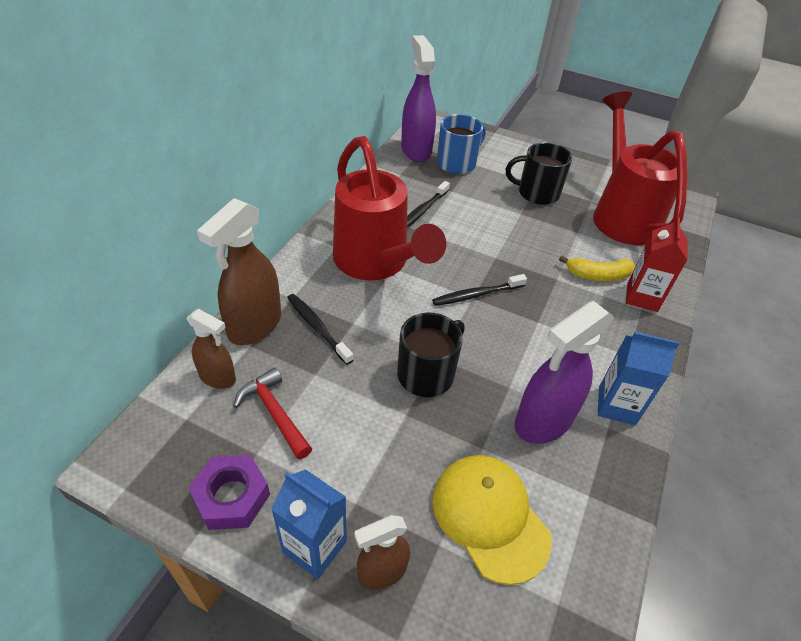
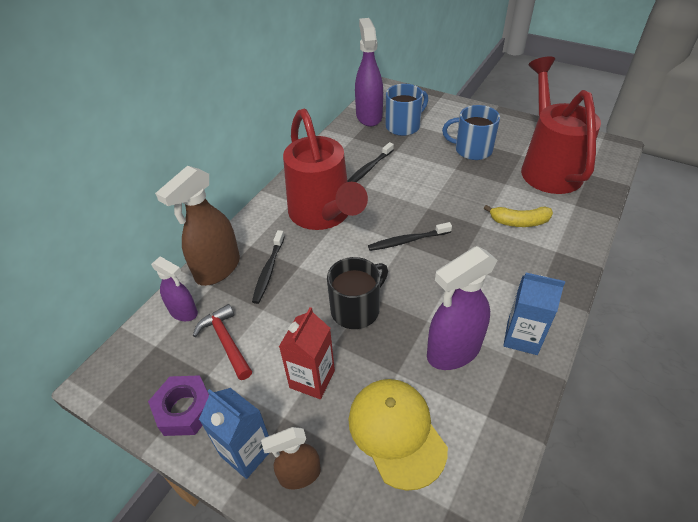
camera: 10 degrees right, 0 degrees up
(218, 377) = (184, 312): brown spray bottle -> purple spray bottle
(317, 328) = (268, 270): black toothbrush -> black toothbrush turned 135 degrees counterclockwise
(537, 193) = (472, 150): black mug -> blue mug
(642, 297) = (558, 241): red carton -> red carton (312, 379)

